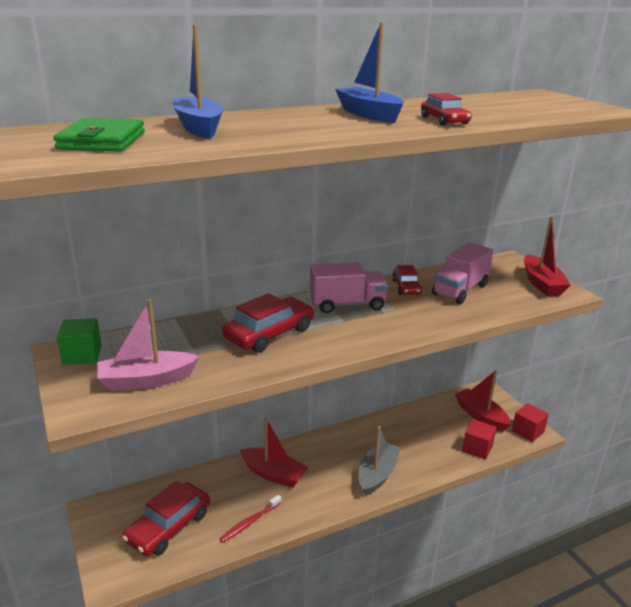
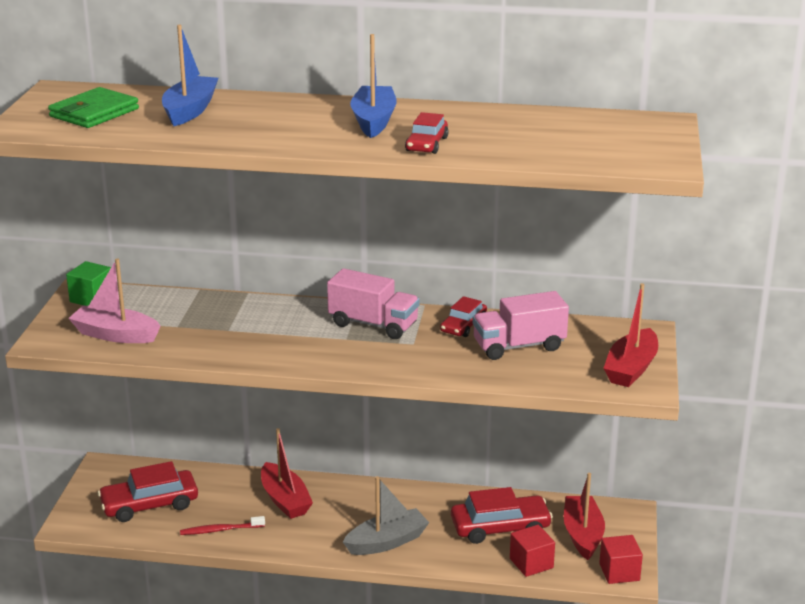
camera: 35 degrees right, 0 degrees up
(269, 333) = (261, 329): red car -> red car (500, 527)

